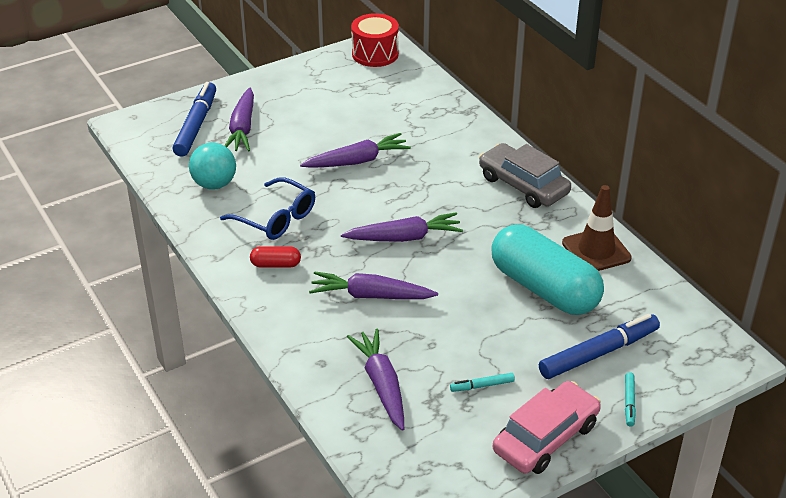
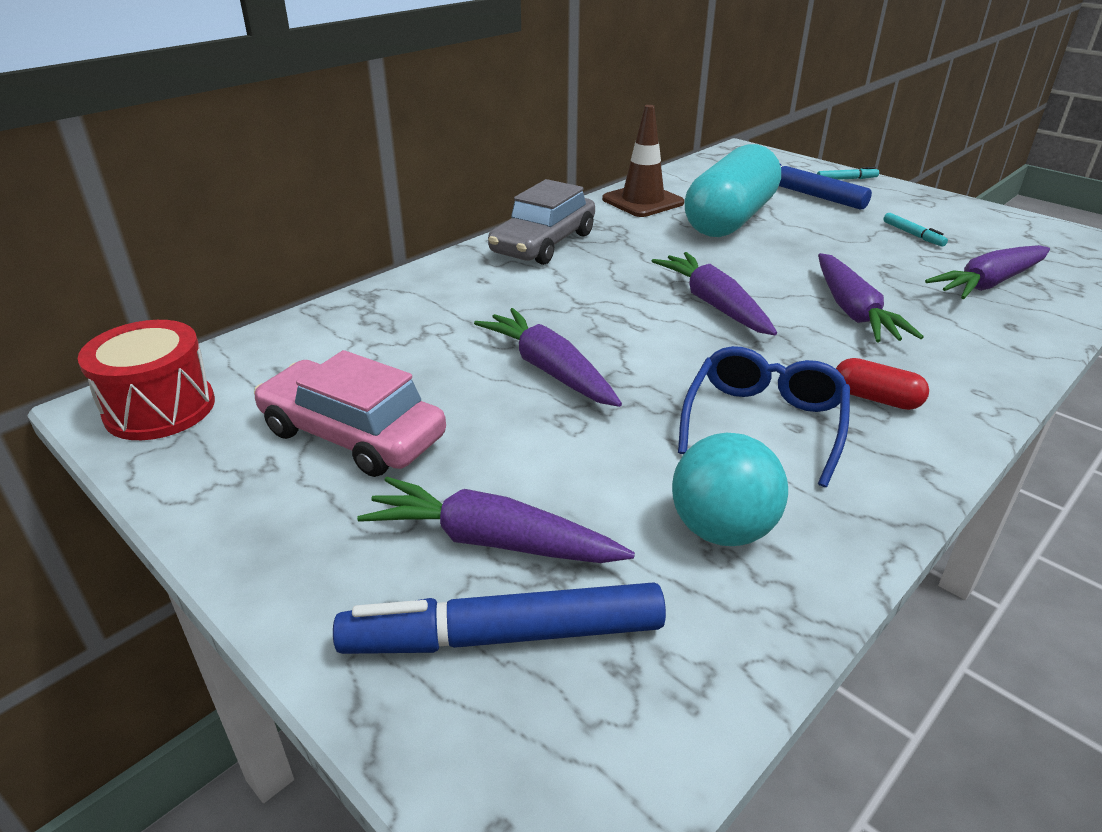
camera: 105 degrees left, 5 degrees down
(242, 128) = (492, 541): purple carrot -> purple carrot turned 150 degrees counterclockwise
(276, 264) = (876, 398): red capsule -> red capsule turned 45 degrees counterclockwise
(546, 437) = (937, 204): pink car -> pink car (353, 434)

